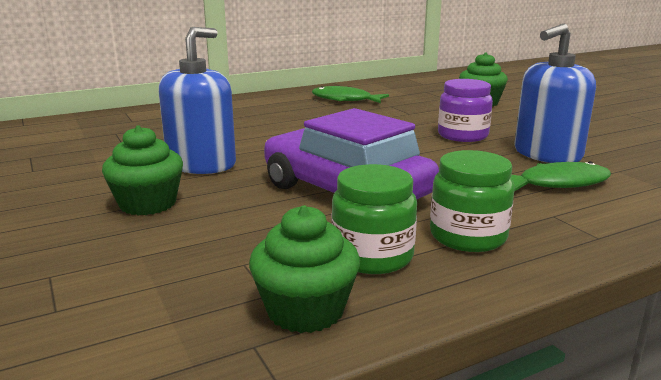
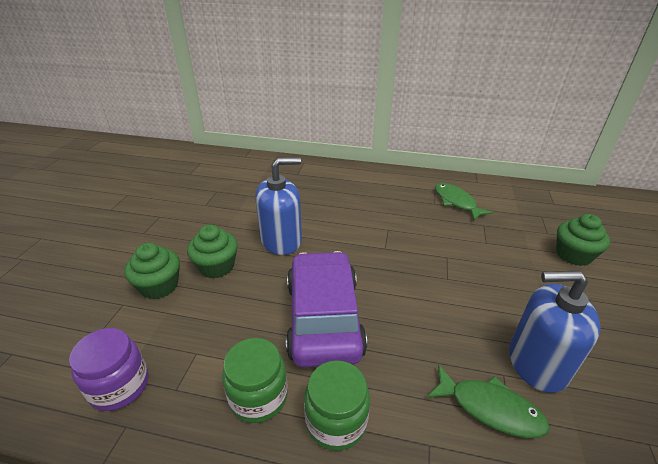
camera: 40 degrees right, 15 degrees up
(305, 310) = (174, 418): green cupcake -> green cupcake (159, 286)
(462, 135) = (493, 295): purple jar -> purple jar (119, 386)

